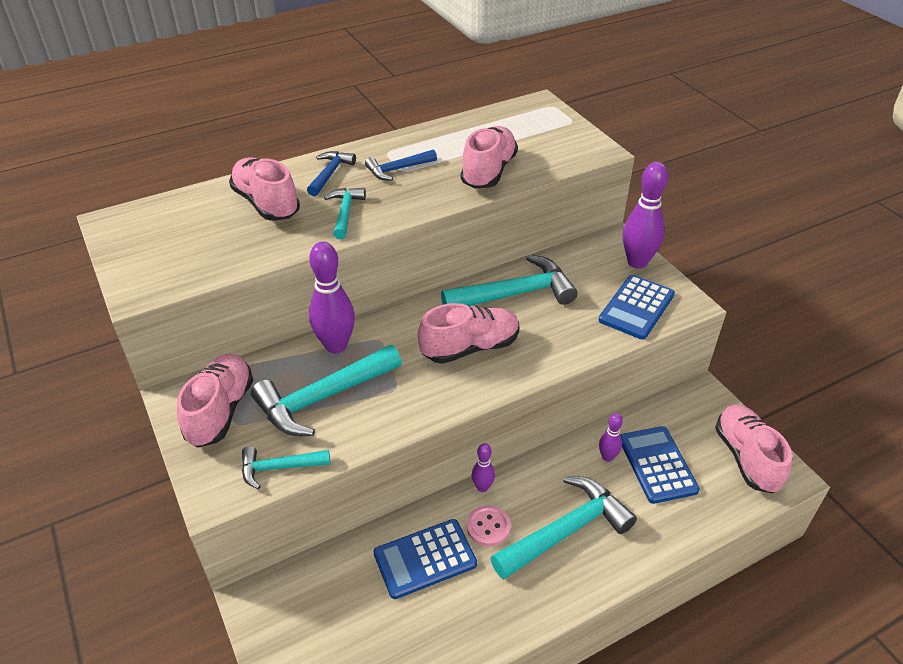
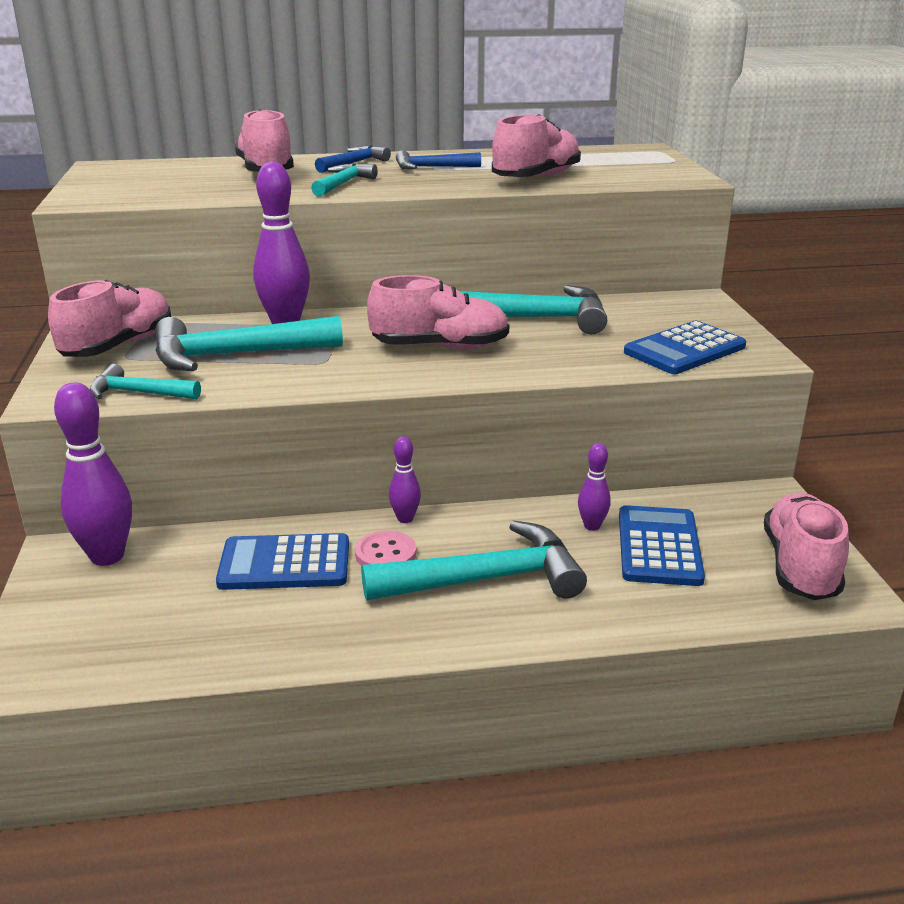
camera: 20 degrees right, 15 degrees down
(637, 262) = (714, 317): purple bowling pin -> purple bowling pin (107, 556)

